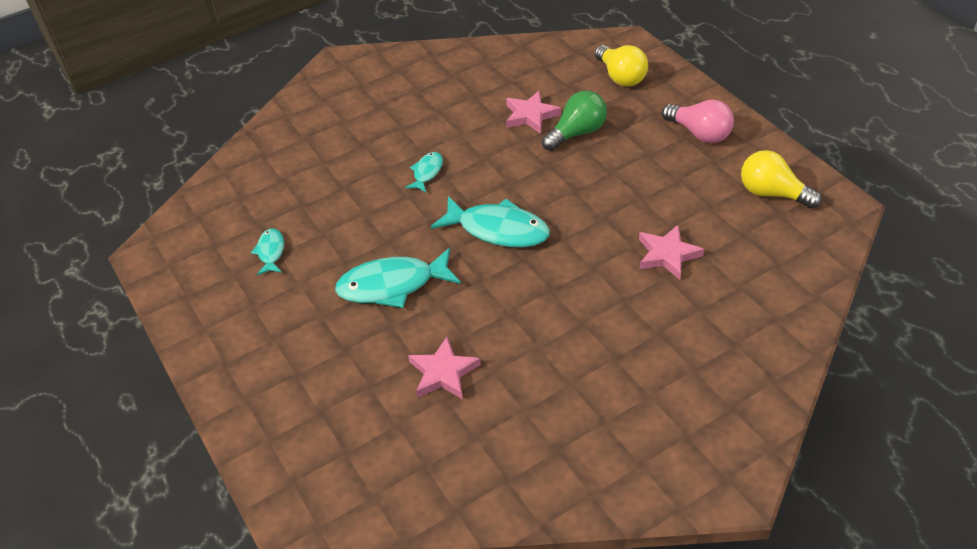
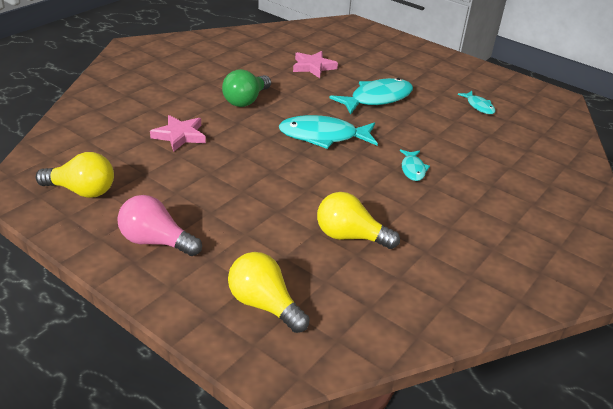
camera: 155 degrees right, 10 degrees down
(530, 115) = (350, 236): pink star -> yellow light bulb
(577, 133) = (291, 224): green light bulb -> green light bulb (246, 100)

